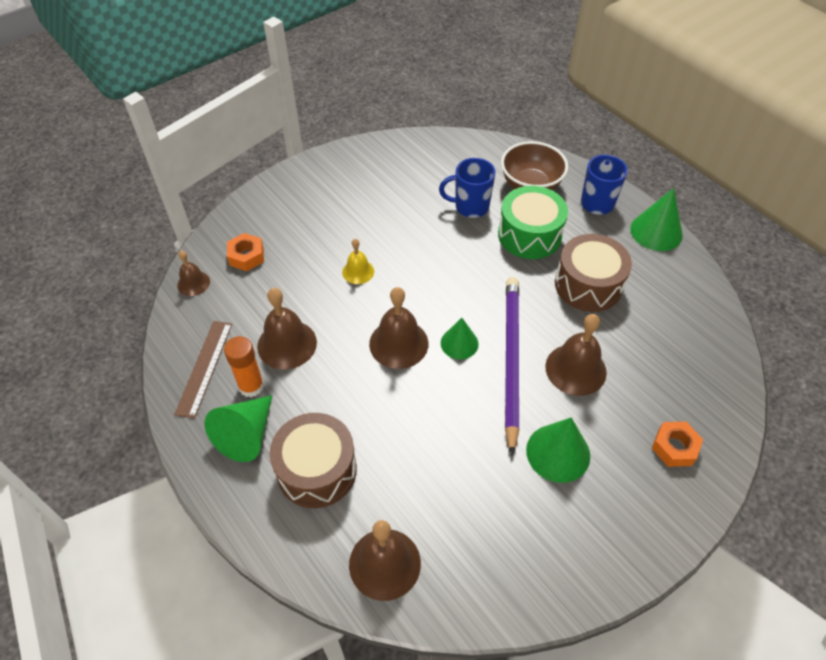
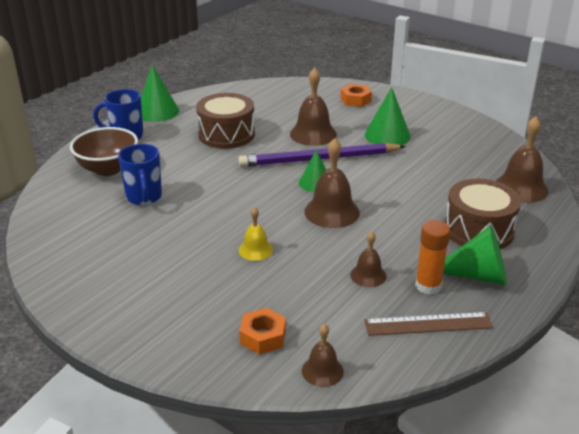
camera: 105 degrees left, 20 degrees down
(287, 344) = (368, 275): brown bell -> brown bell, size x0.58
(529, 235) = (176, 163): green drum -> none

